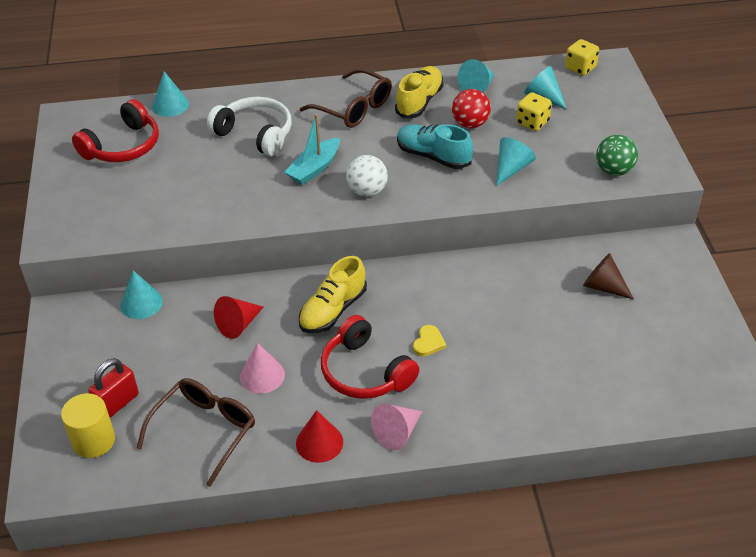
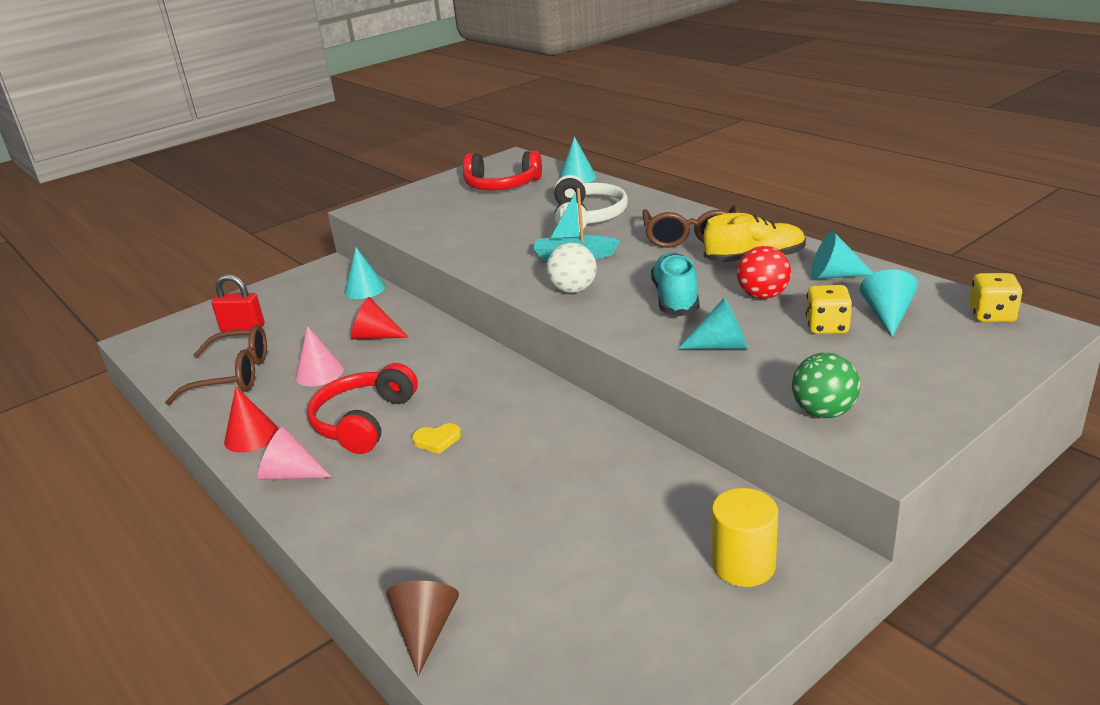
camera: 60 degrees right, 15 degrees down
(93, 441) = (196, 337): yellow cylinder -> yellow cylinder (743, 565)
(333, 310) = (435, 370): yellow shoe -> none
(603, 286) = (655, 526): brown cone -> brown cone (425, 630)

